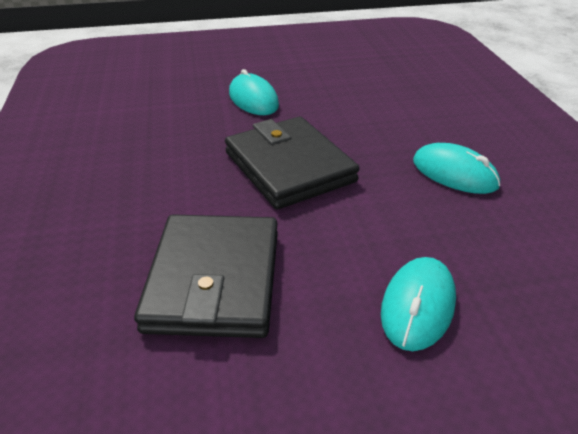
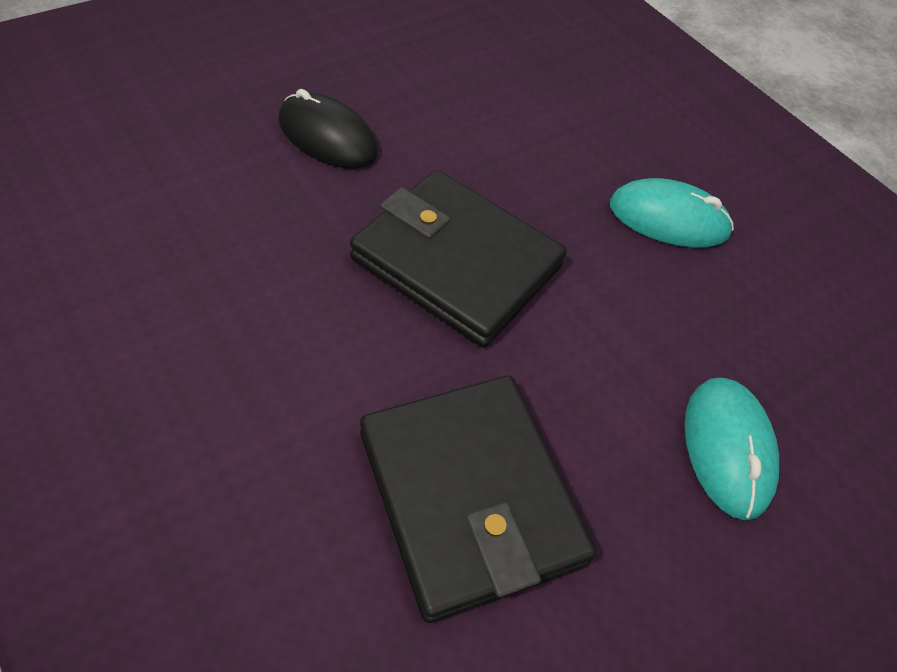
camera: 30 degrees left, 15 degrees up
(253, 99) = (327, 137): turquoise mouse -> black mouse

